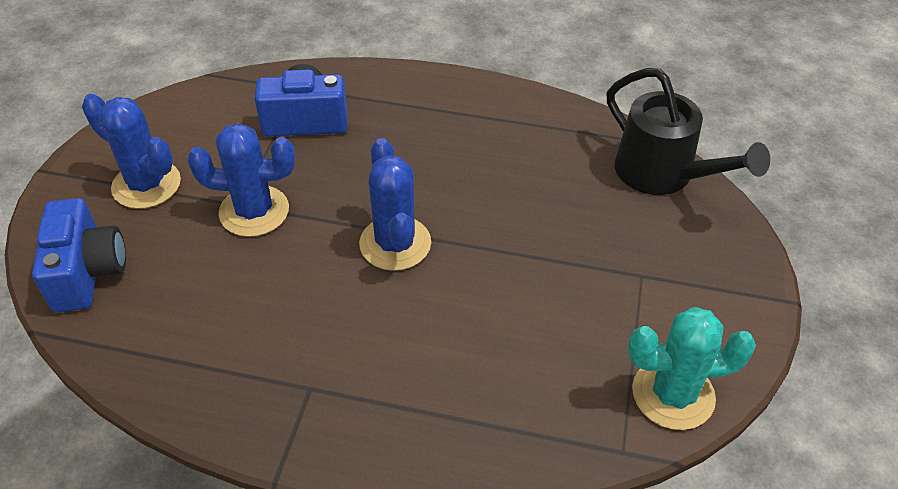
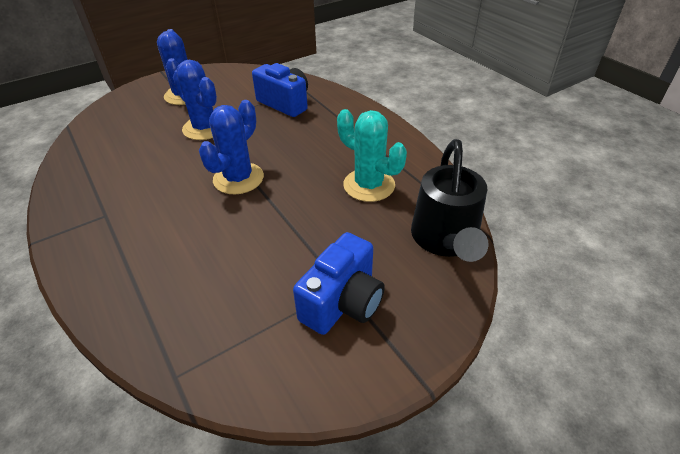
camera: 45 degrees right, 5 degrees down
(87, 272) = (114, 115): blue camera -> blue camera (342, 302)
(673, 394) = (253, 372): turquoise cactus -> turquoise cactus (369, 185)

